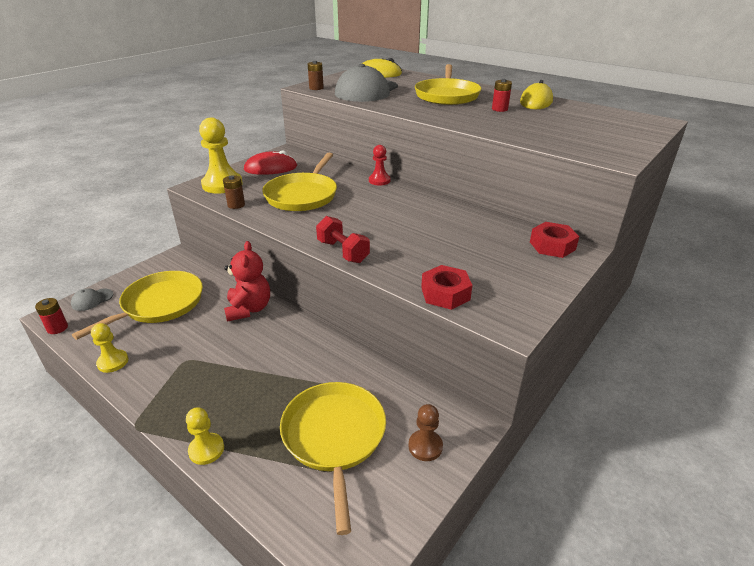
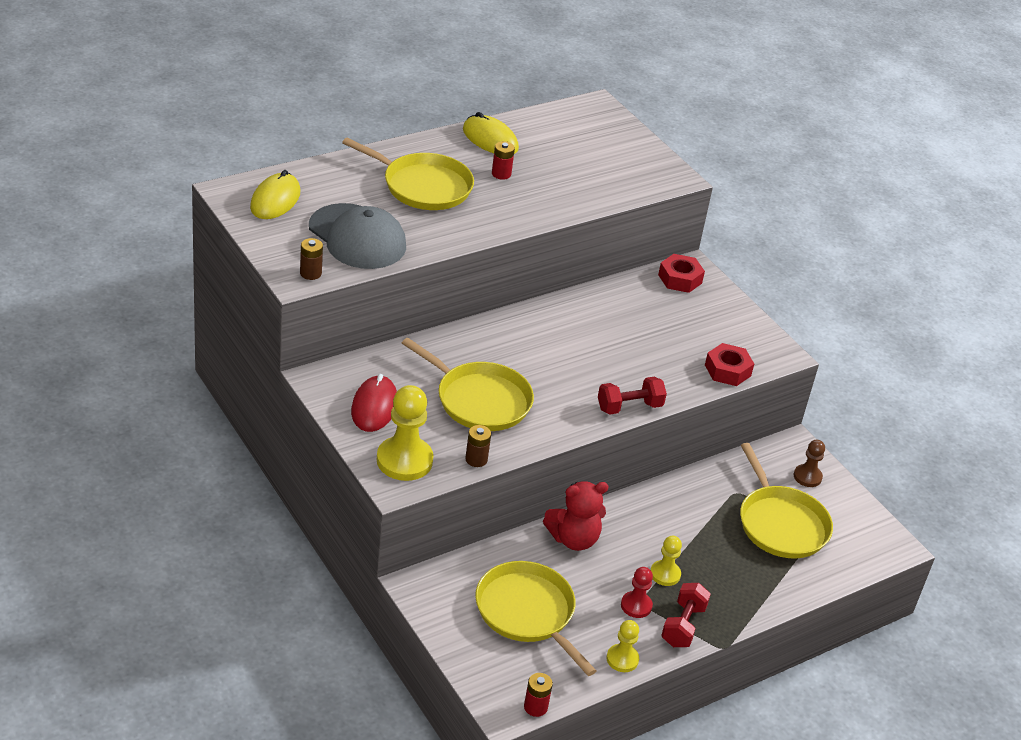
camera: 75 degrees left, 5 degrees up
(92, 300) = (486, 674): grey cap -> none
(160, 391) = (683, 625): none -> red dumbbell
(206, 450) = (768, 603): yellow pawn -> yellow pawn (665, 574)
(249, 309) = (573, 539): red teddy bear -> red teddy bear turned 150 degrees clockwise
(334, 437) = (780, 524): yellow pan -> yellow pan turned 120 degrees counterclockwise
(379, 180) = (473, 329): red pawn -> red pawn (636, 605)

